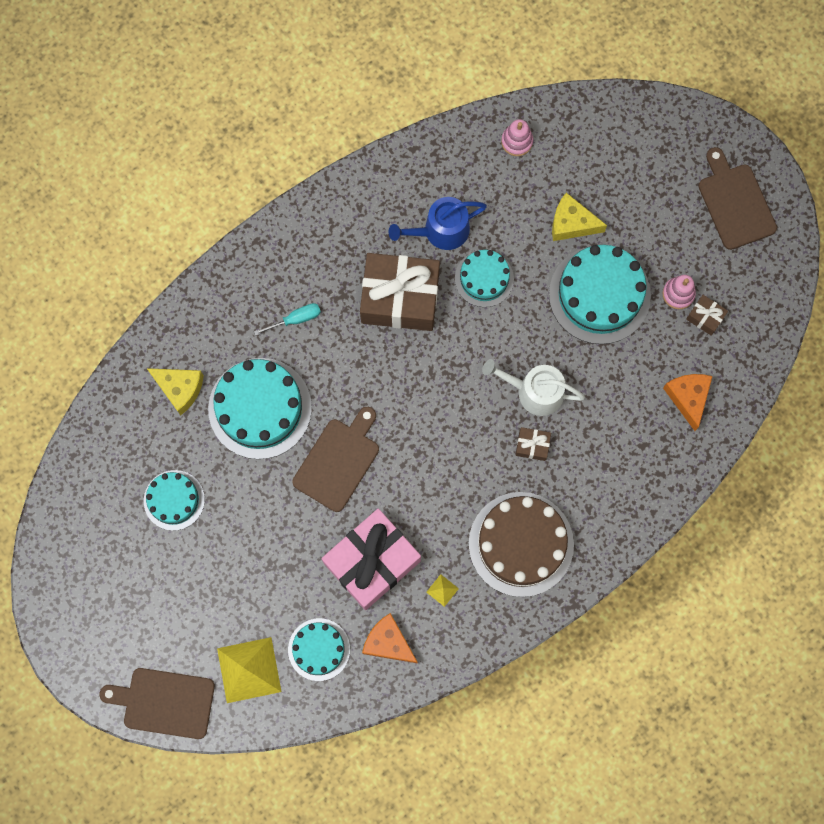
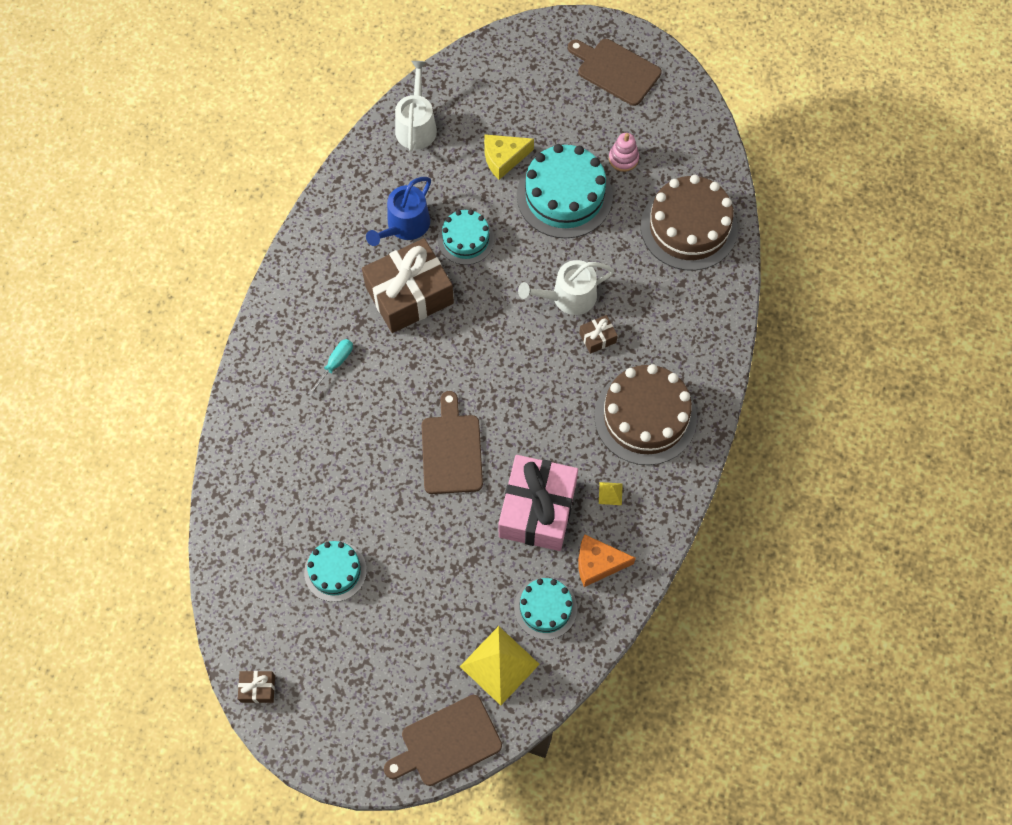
camera: 35 degrees left, 10 degrees down
(180, 389) = (276, 479): yellow cheese -> none
(260, 408) = (355, 451): turquoise cake -> none
(517, 141) = (416, 126): pink stacking toy -> white watering can
(688, 398) = (688, 227): orange cheese -> brown cake
(705, 317) = (656, 163): brown gift -> brown gift (258, 688)

